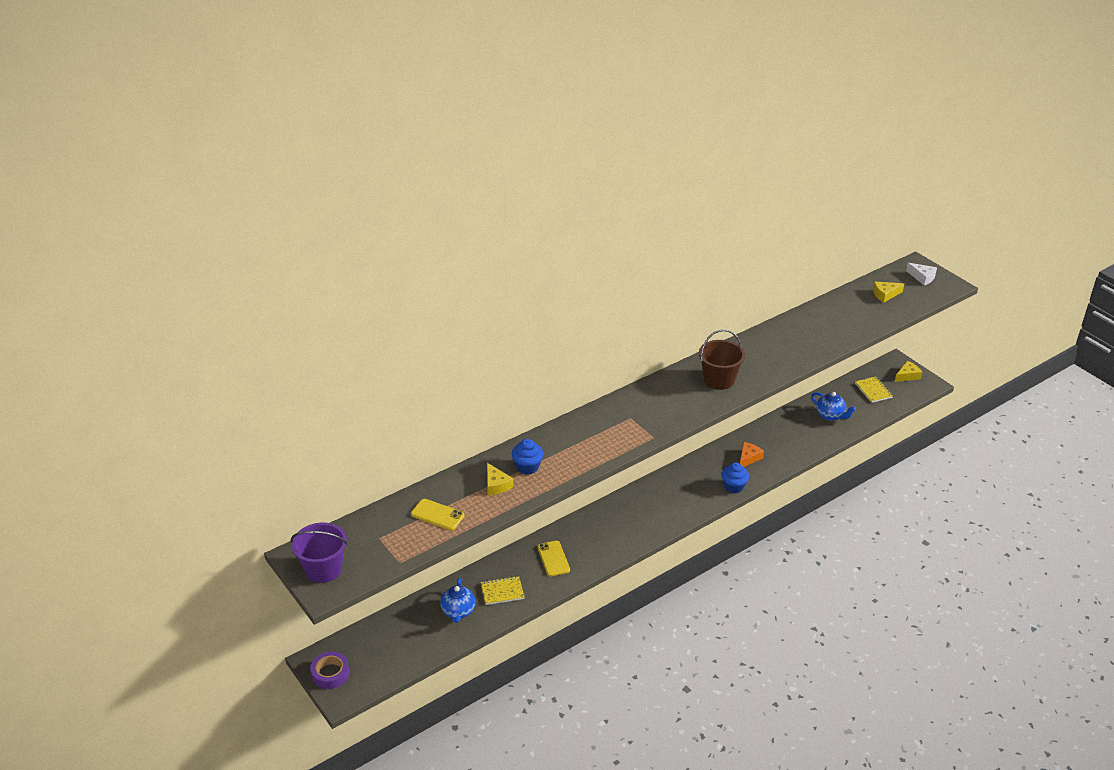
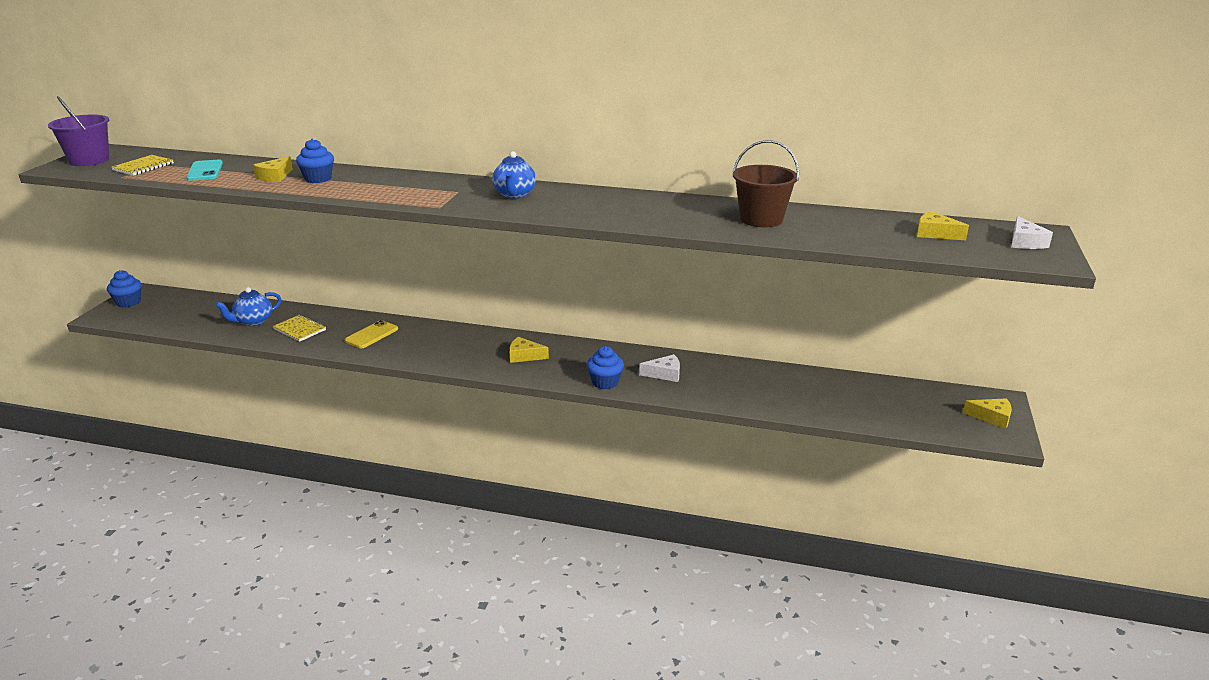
camera: 50 degrees right, 10 degrees down
(330, 673) = (128, 302): purple tape -> blue cupcake
(437, 515) = (205, 171): yellow phone -> turquoise phone
(664, 502) = (524, 356): none -> yellow cheese
(719, 380) = (591, 206): brown bucket -> brown bucket (761, 219)
(748, 458) = (665, 374): orange cheese -> white cheese
(830, 416) = (820, 395): blue teapot -> blue teapot (514, 195)
(873, 390) = (918, 405): yellow notebook -> yellow notebook (143, 167)

